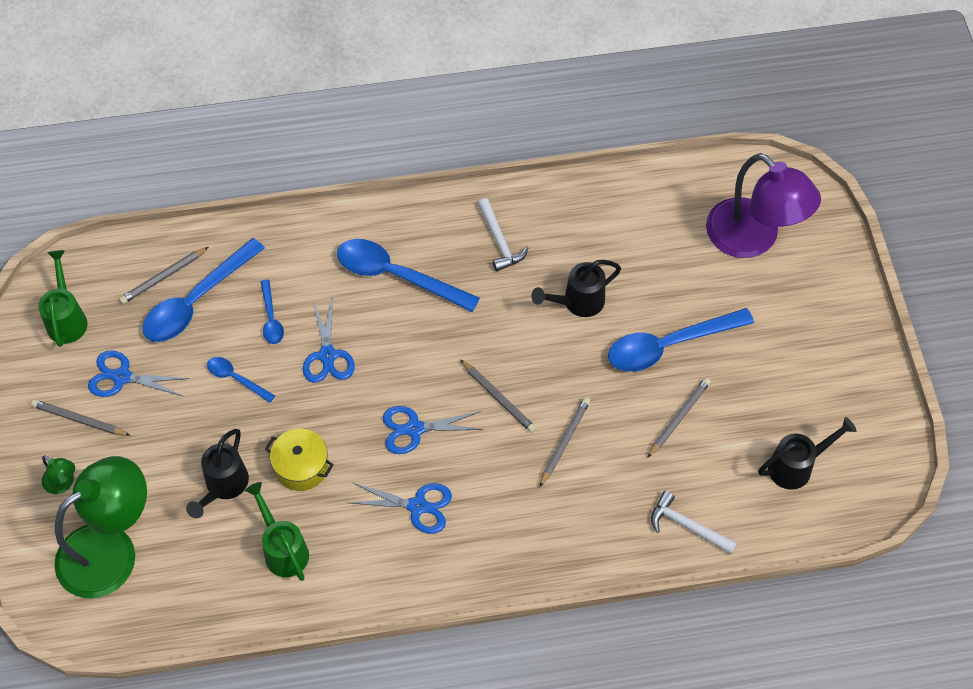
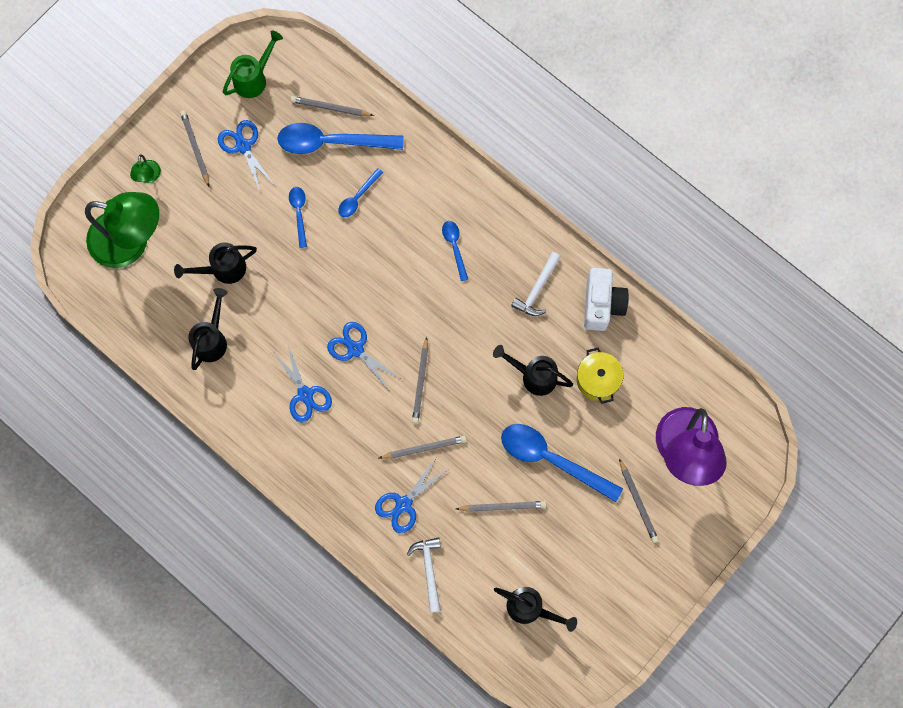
camera: 50 degrees right, 15 degrees up
(283, 549) = (212, 339): green watering can -> black watering can
(301, 467) = (273, 304): yellow pot -> yellow pot (597, 379)
(327, 355) = (361, 253): blue scissors -> blue scissors (403, 504)
(397, 276) = (454, 247): blue spoon -> blue spoon, size x0.50
(561, 203) = (602, 304): none -> white camera
(768, 307) = (638, 502): none -> grey pencil

